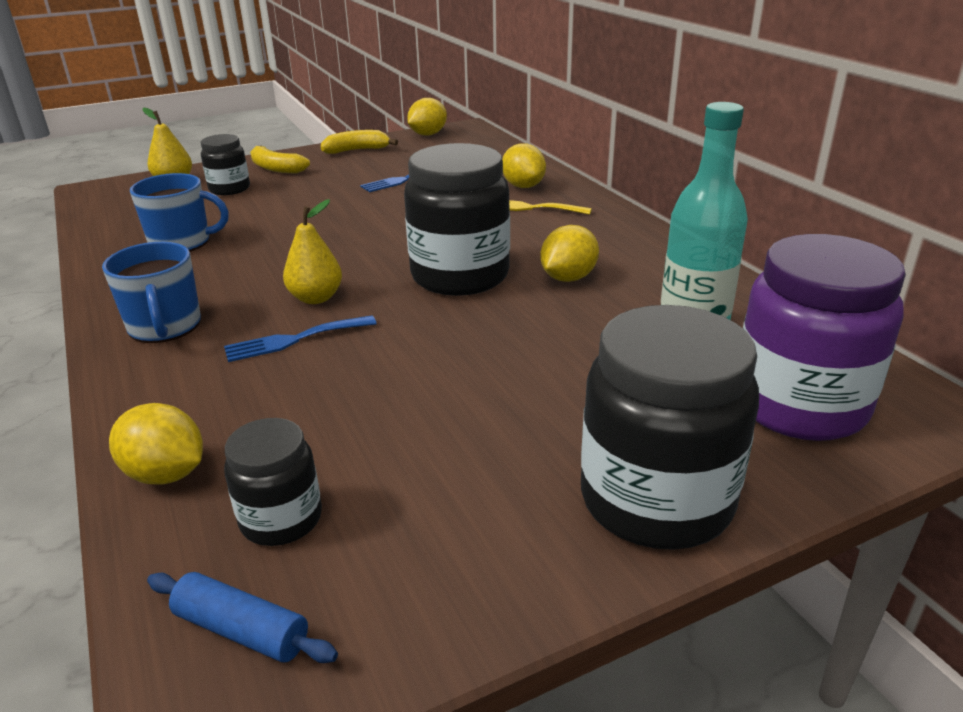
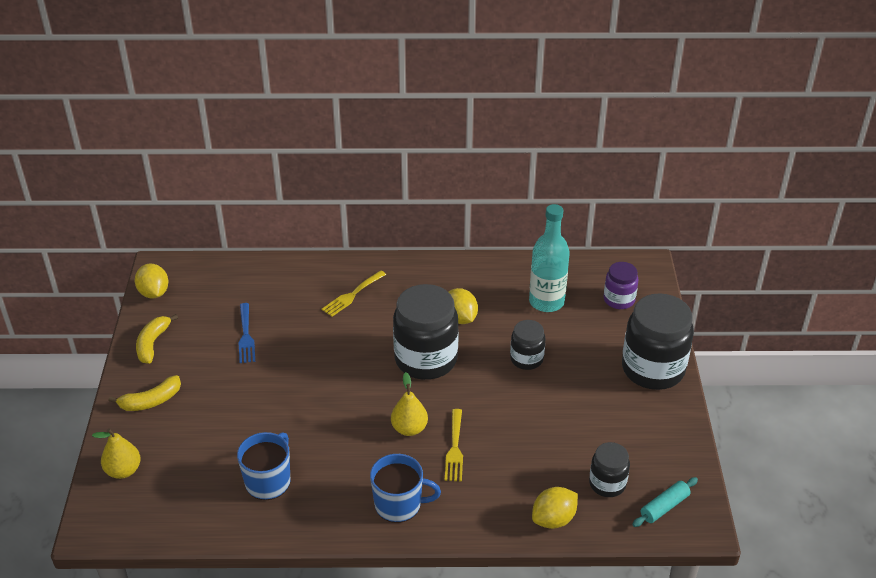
camera: 65 degrees left, 10 degrees up
(229, 189) = (175, 438): black jar -> black jar (526, 359)
(241, 630) = (664, 507): blue rolling pin -> turquoise rolling pin
(294, 340) = (454, 449): blue fork -> yellow fork
(523, 186) = (313, 284): yellow lemon -> none
(799, 405) = (619, 300): purple jar -> purple jar, size x0.53

